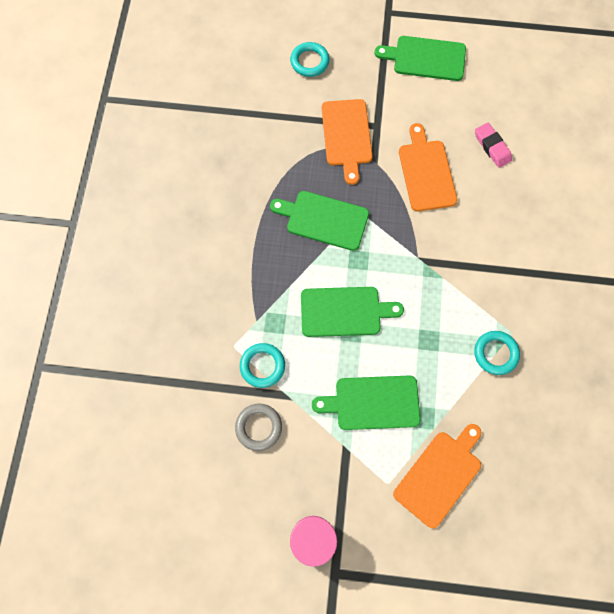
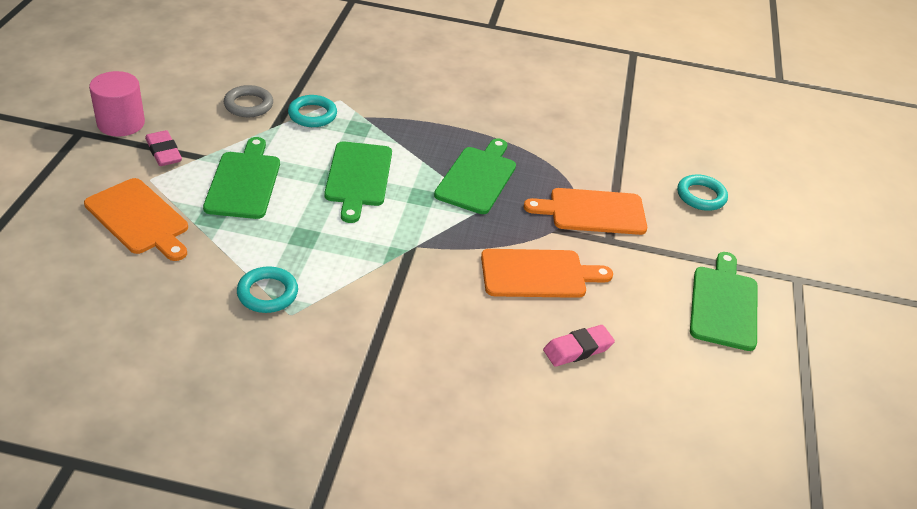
camera: 90 degrees right, 30 degrees down
(347, 484) = (164, 152): none -> pink eraser

